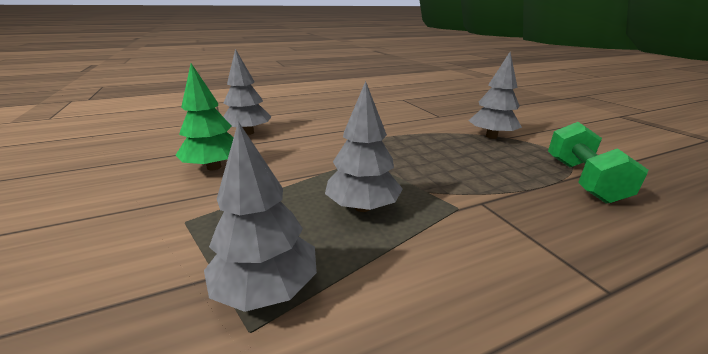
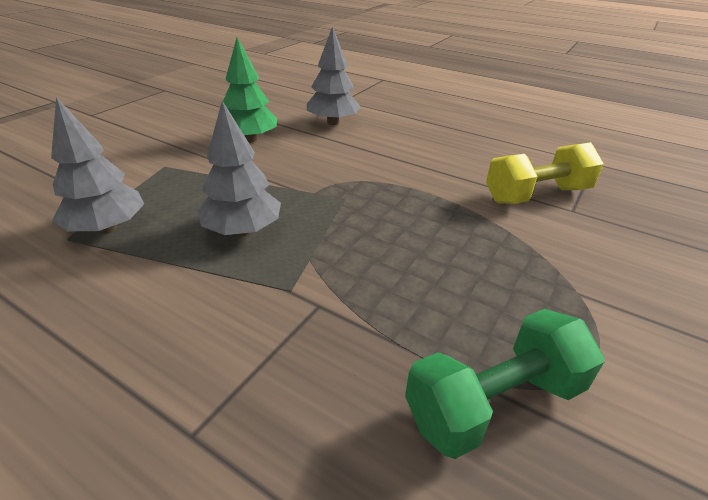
camera: 55 degrees right, 10 degrees up
(418, 117) = (536, 195): none -> yellow dumbbell
(491, 136) = (558, 276): grey tree -> none

